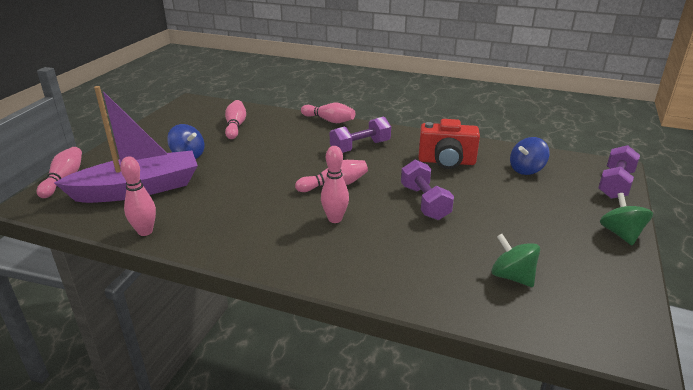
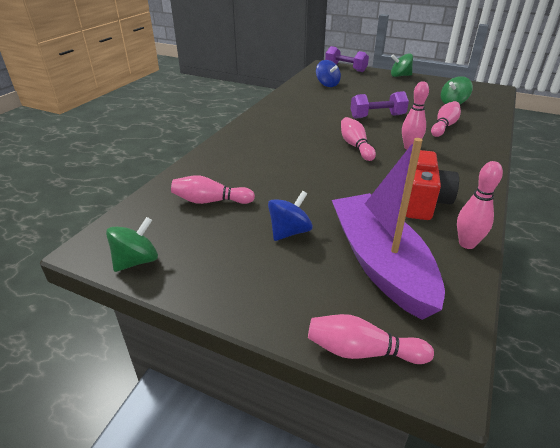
camera: 85 degrees left, 5 degrees up
(174, 113) = (136, 261): none -> green spinning top
(329, 120) = (217, 144): pink bowling pin -> pink bowling pin (444, 126)
(360, 147) = (283, 133): purple dumbbell -> none
(446, 162) = (314, 104): red camera -> red camera (423, 202)

